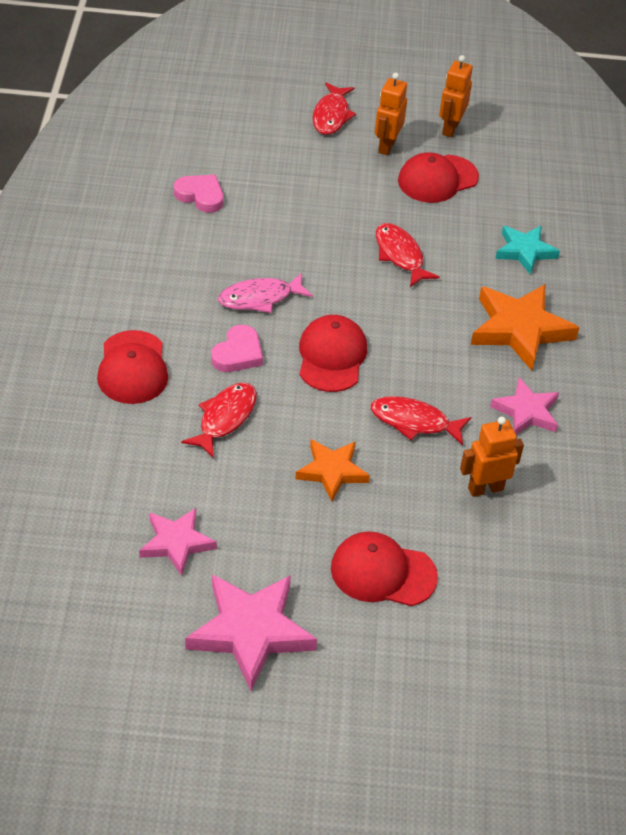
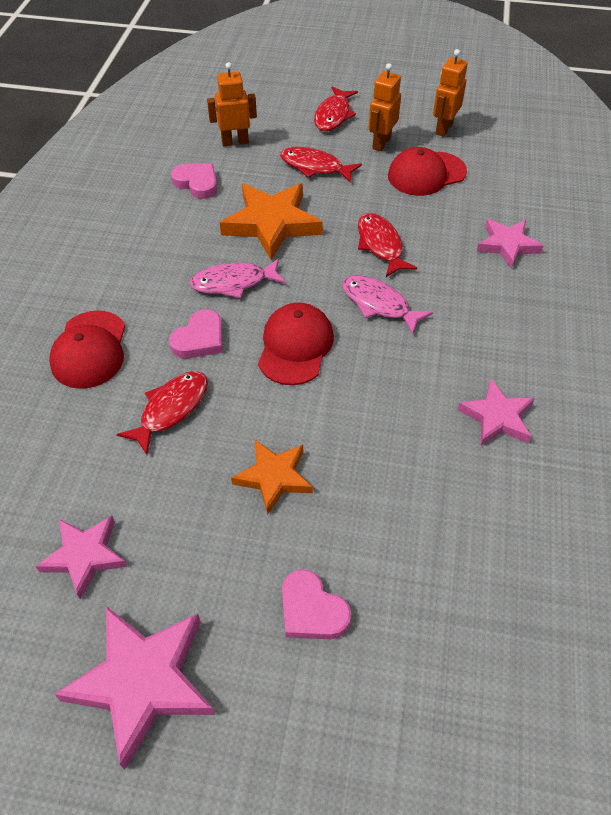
camera: 10 degrees right, 5 degrees up
(383, 572) = (312, 610): red cap -> pink heart
(406, 314) = (379, 304): none -> pink fish
(414, 422) = (372, 423): red fish -> red fish (315, 167)
(485, 488) = (443, 508): orange robot -> orange robot (235, 142)
(519, 329) = (496, 325): orange star -> orange star (271, 224)
(525, 251) = (507, 245): turquoise star -> pink star

